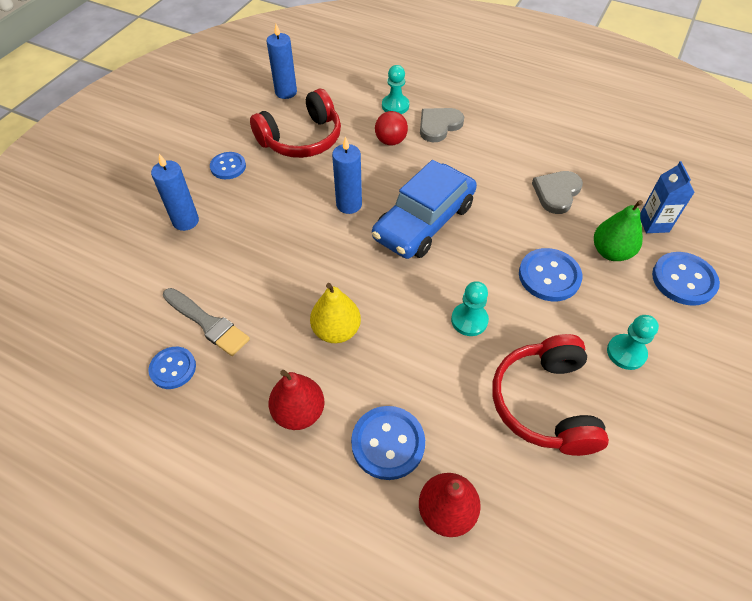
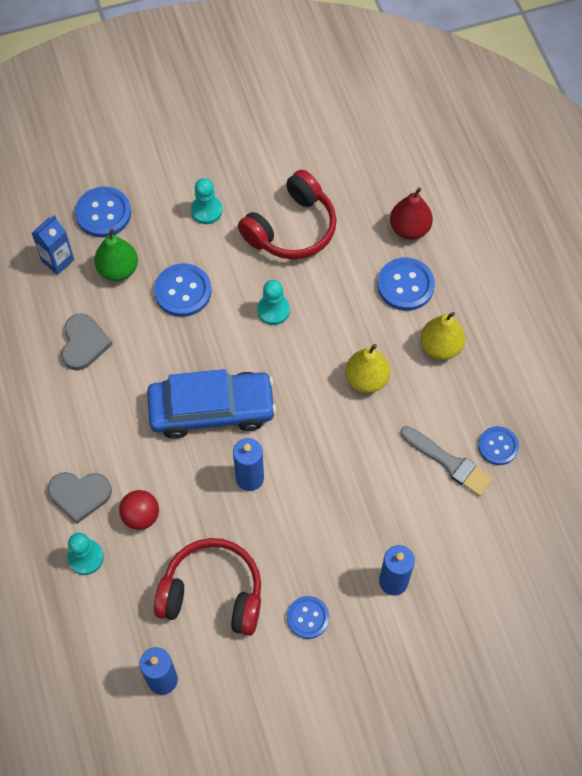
camera: 135 degrees left, 10 degrees up
(207, 323) = (449, 462): grey brush -> grey brush turned 135 degrees clockwise
(299, 412) = (440, 347): red pear -> yellow pear
(556, 193) = (84, 343): grey heart -> grey heart turned 75 degrees counterclockwise

